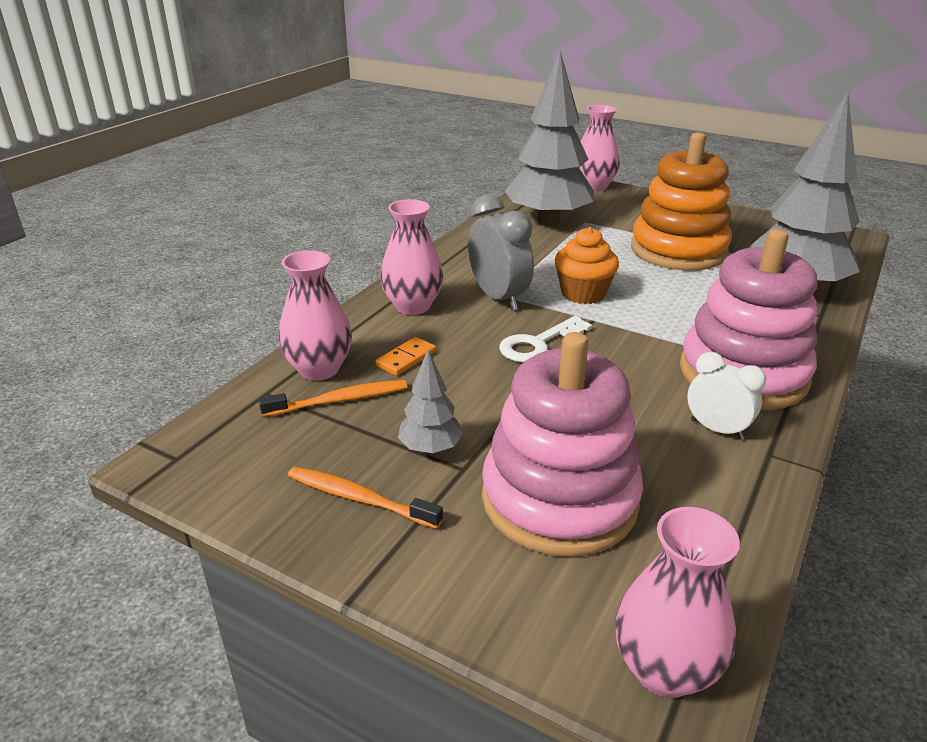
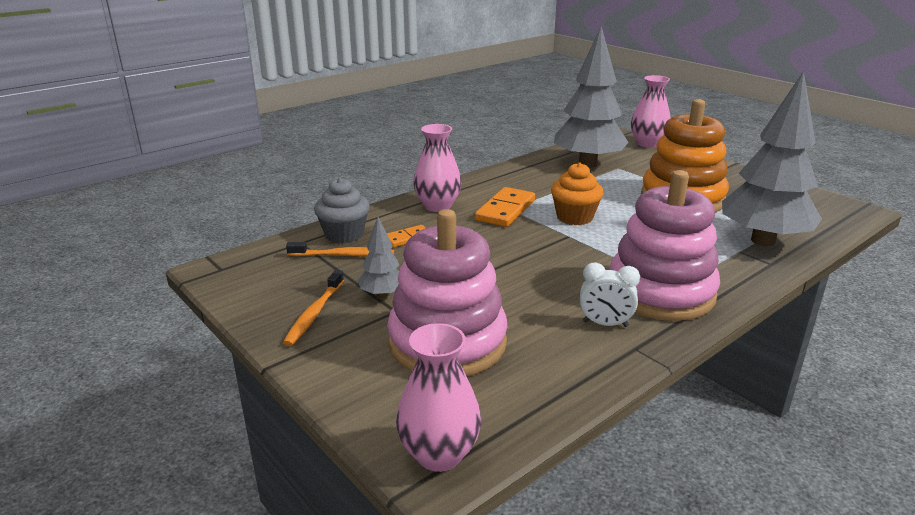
camera: 20 degrees right, 5 degrees down
(319, 369) = (344, 234): pink vase -> grey cupcake
(359, 498) = (314, 313): orange toothbrush -> orange toothbrush turned 120 degrees counterclockwise
(498, 298) = (505, 210): grey clock -> orange domino
(538, 344) = (511, 245): white key -> none
(716, 429) = (605, 324): white clock -> white clock turned 135 degrees clockwise

